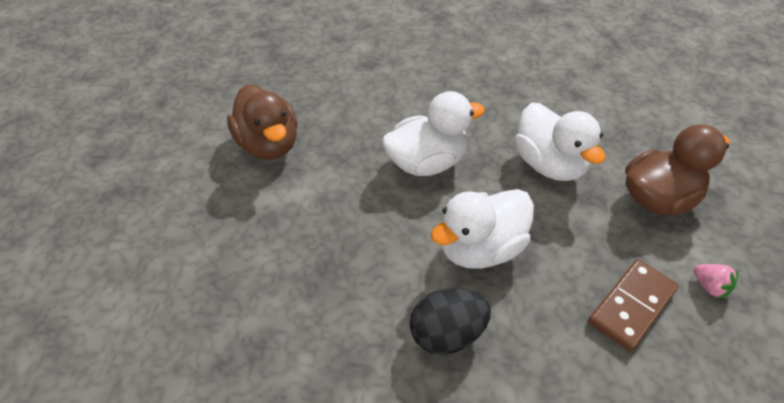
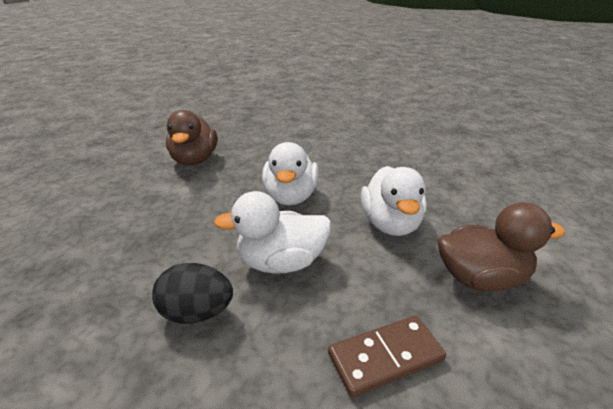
camera: 25 degrees right, 15 degrees down
(427, 163) = (291, 196): white duck -> white duck turned 90 degrees clockwise
(709, 287) = (488, 373): pink strawberry -> none

